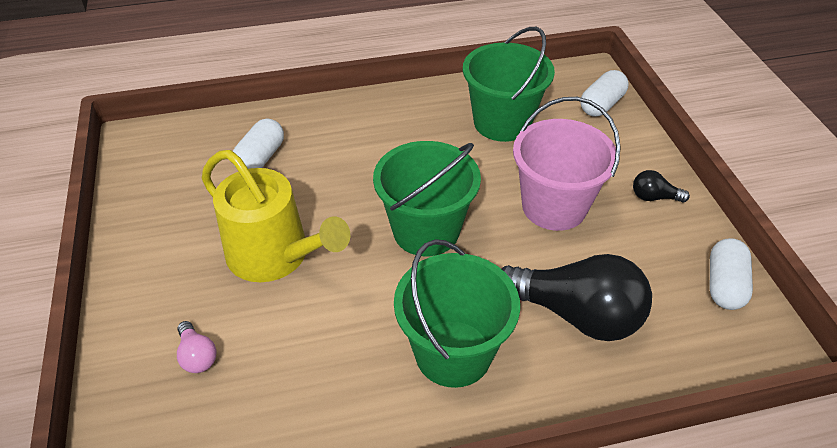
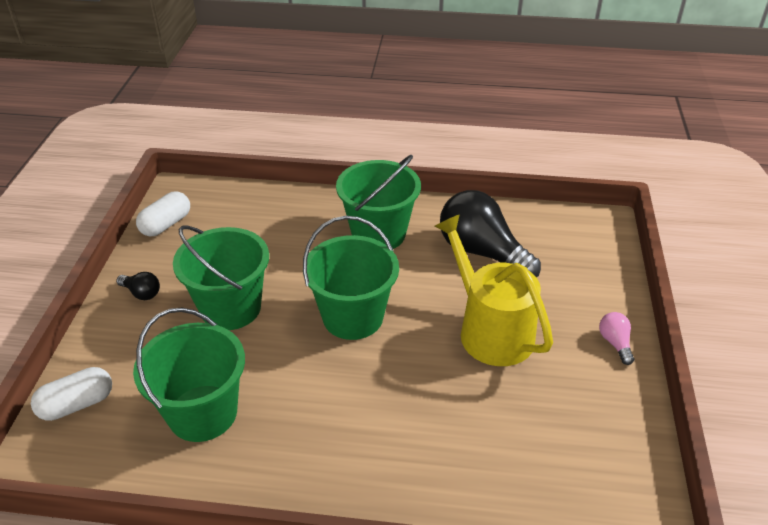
camera: 160 degrees left, 5 degrees down
(197, 356) = (557, 274): pink light bulb -> pink light bulb (615, 343)
(261, 158) = (490, 444): white capsule -> none
(554, 206) = (231, 308): pink bucket -> green bucket
(576, 314) = (282, 233): black light bulb -> black light bulb (482, 252)

